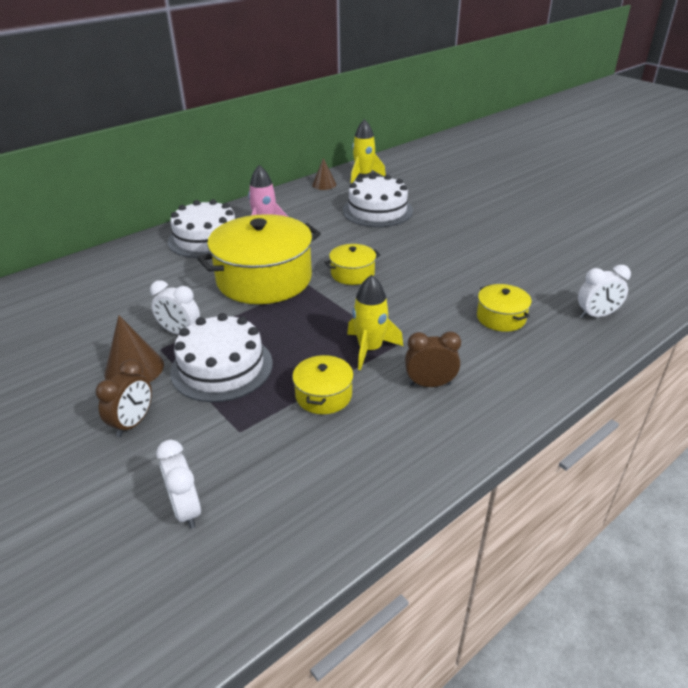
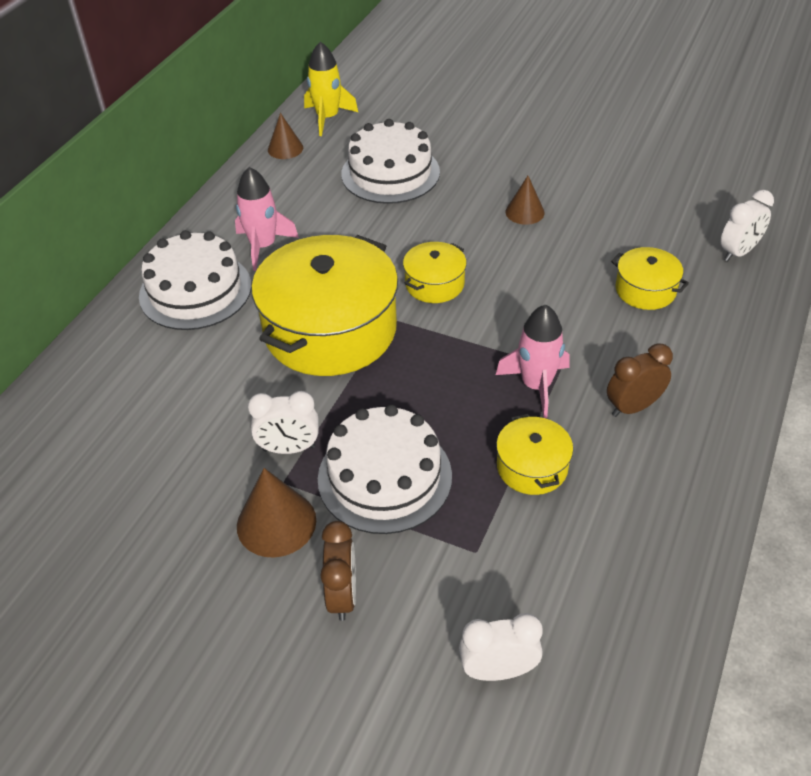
camera: 25 degrees left, 10 degrees up
(186, 510) = (498, 670): white clock -> white clock turned 135 degrees clockwise
(370, 349) = (536, 385): yellow rocket -> pink rocket
(449, 251) = (524, 212): none -> brown cone

